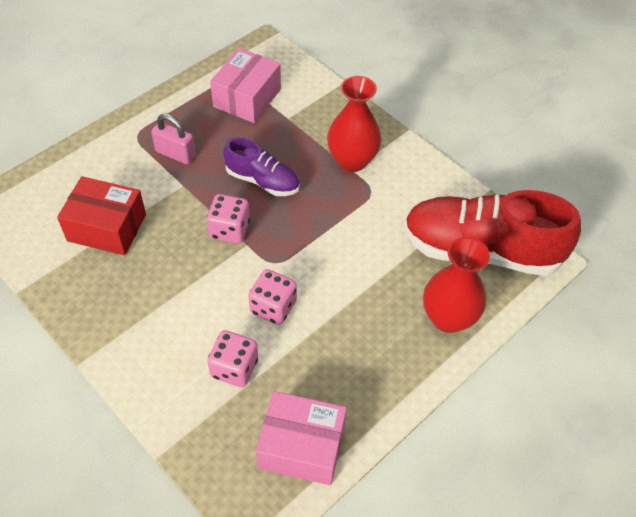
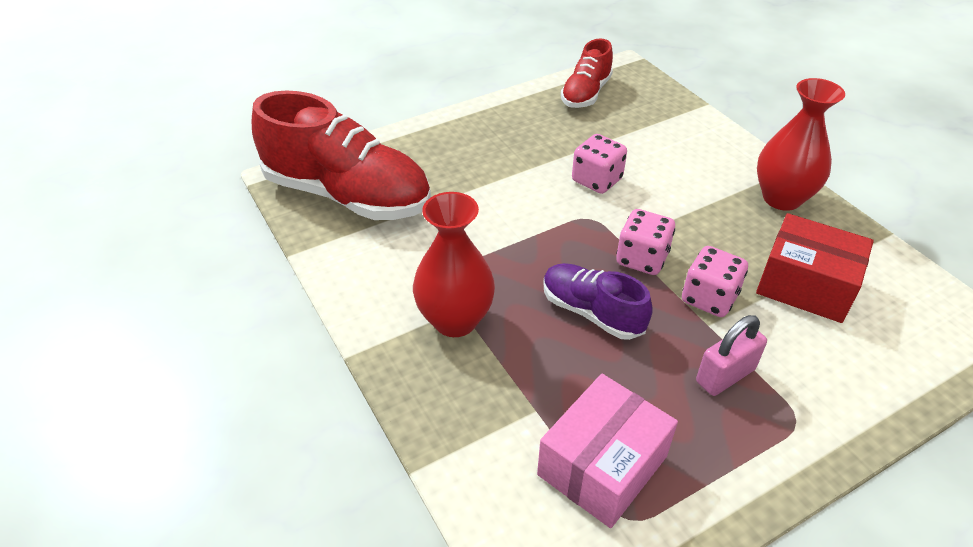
camera: 165 degrees left, 10 degrees down
(175, 153) = (725, 375): pink padlock -> pink padlock turned 75 degrees counterclockwise
(234, 368) = (640, 143): pink dice -> pink dice (709, 298)
(301, 446) = (586, 93): pink box -> red shoe
(448, 318) = (419, 148): red vase -> red vase (781, 198)

